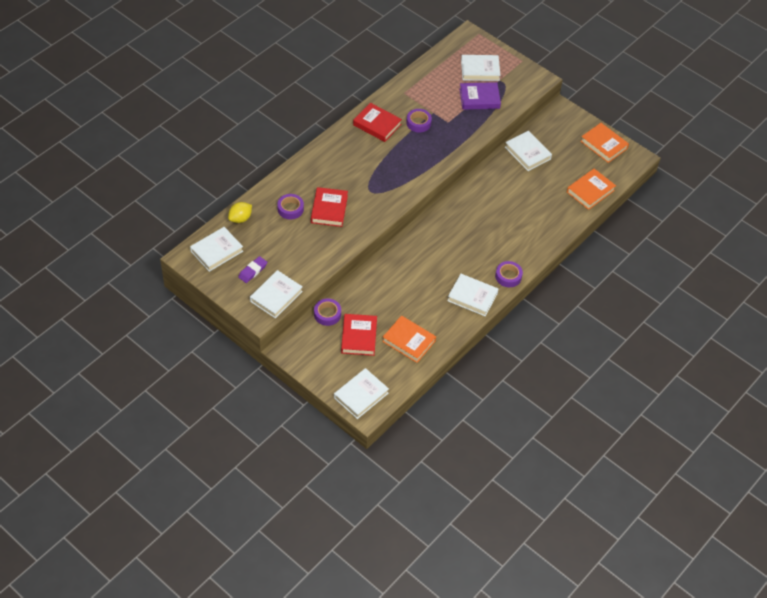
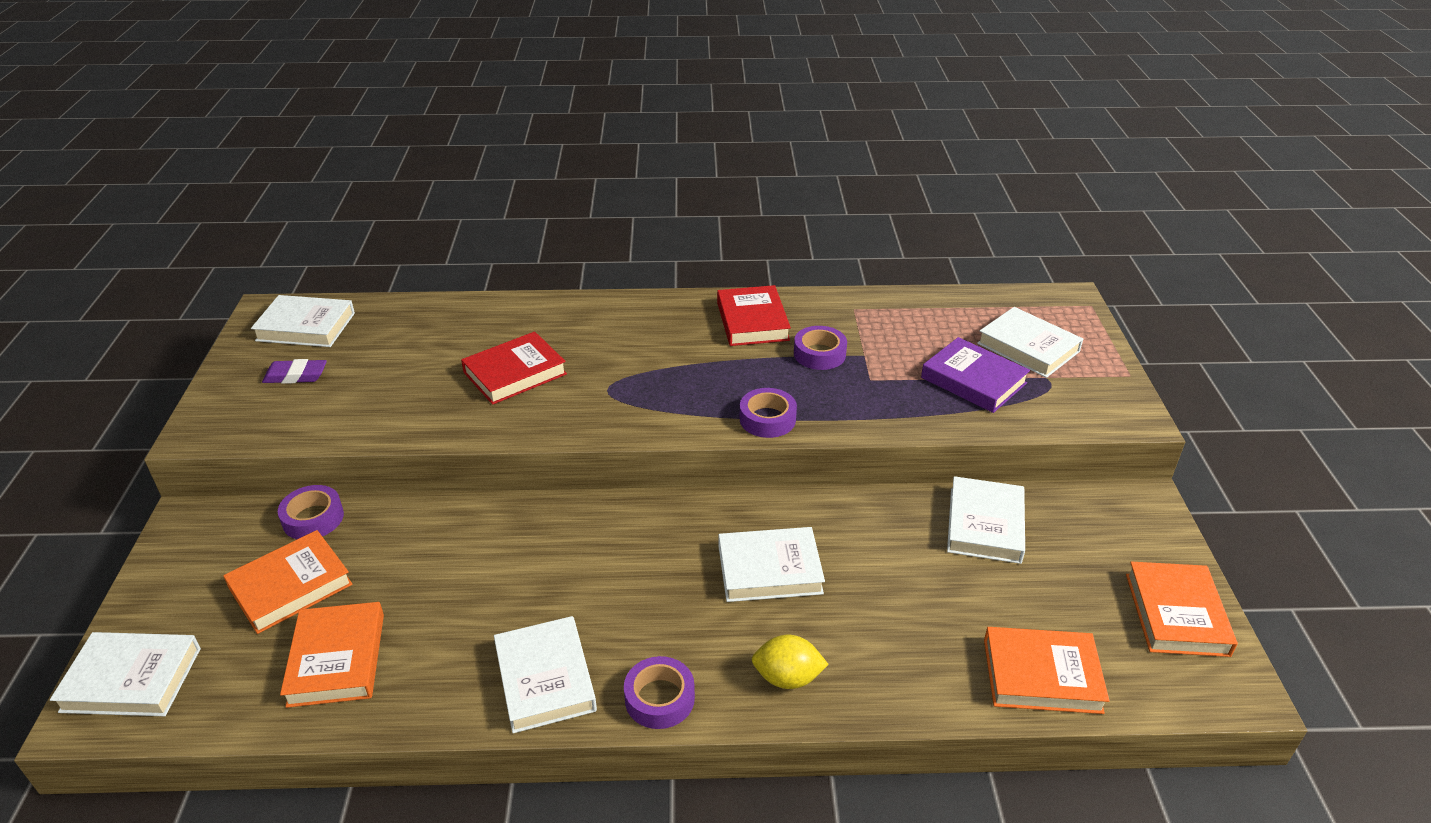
camera: 50 degrees right, 15 degrees down
(240, 218) = (397, 312): yellow lemon -> yellow lemon (787, 678)
(276, 296) = (259, 425): white book -> white book (769, 570)
(290, 209) = (470, 341): purple tape -> purple tape (767, 419)
(359, 337) = (290, 586): red book -> orange book

